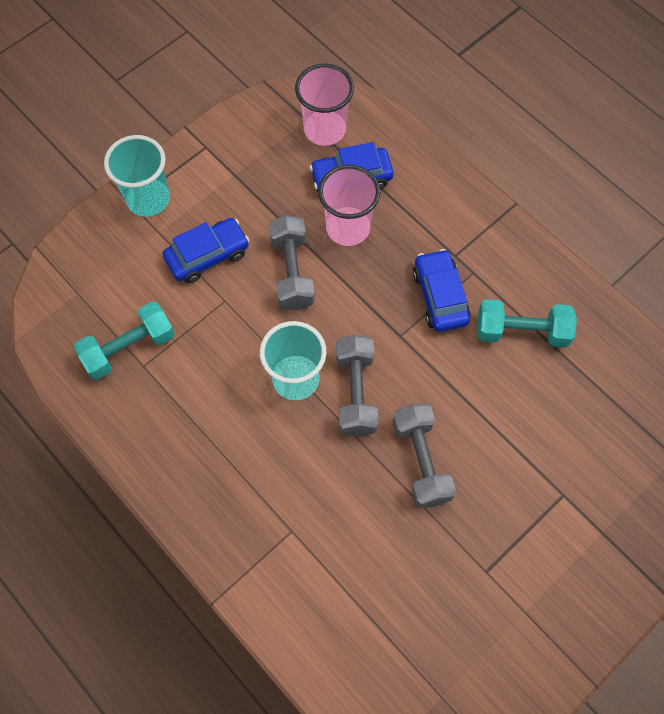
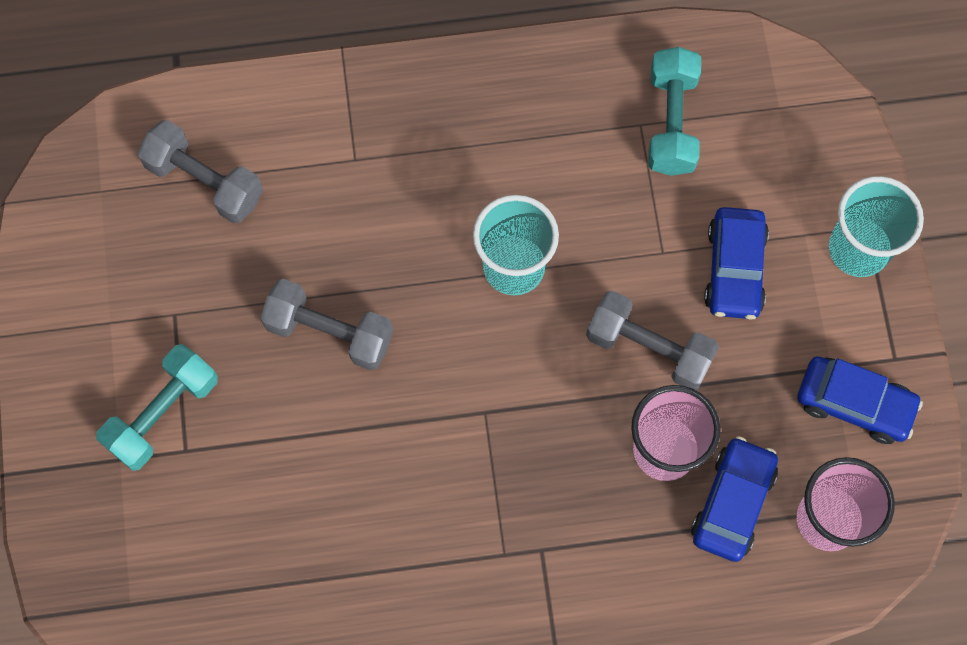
camera: 125 degrees right, 5 degrees up
(356, 392) = (453, 318): grey dumbbell -> grey dumbbell (205, 181)
(440, 296) = (501, 492): blue car -> blue car (854, 403)
(521, 331) = (392, 552): turquoise dumbbell -> turquoise dumbbell (163, 413)

